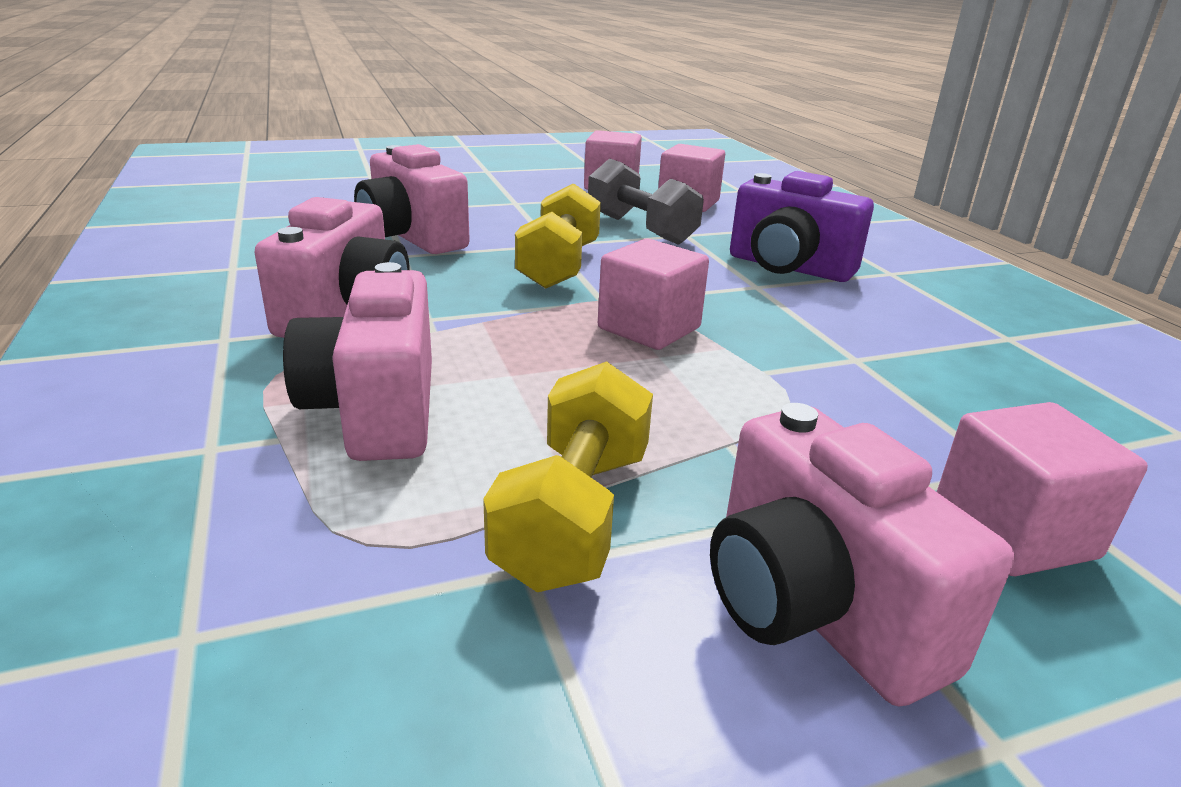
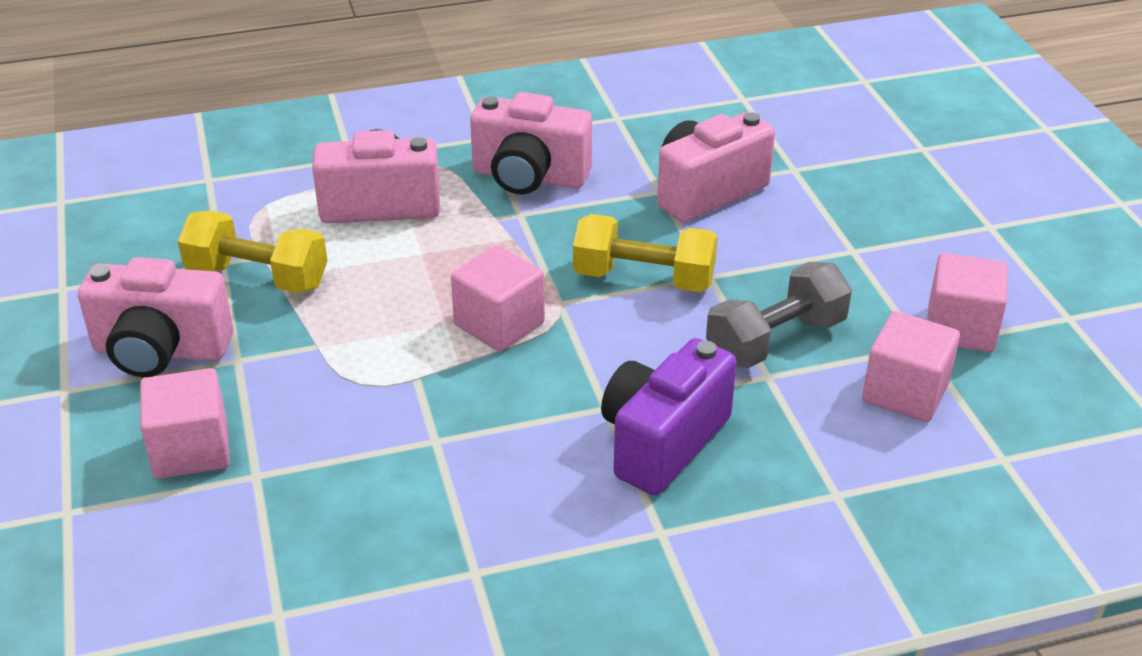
camera: 95 degrees right, 10 degrees up
(814, 608) = (160, 351): pink camera -> pink camera turned 150 degrees counterclockwise

